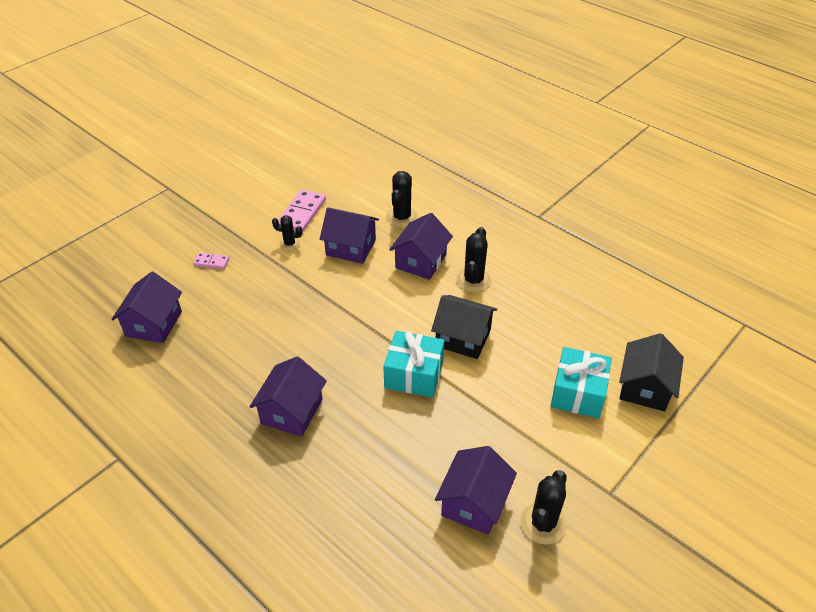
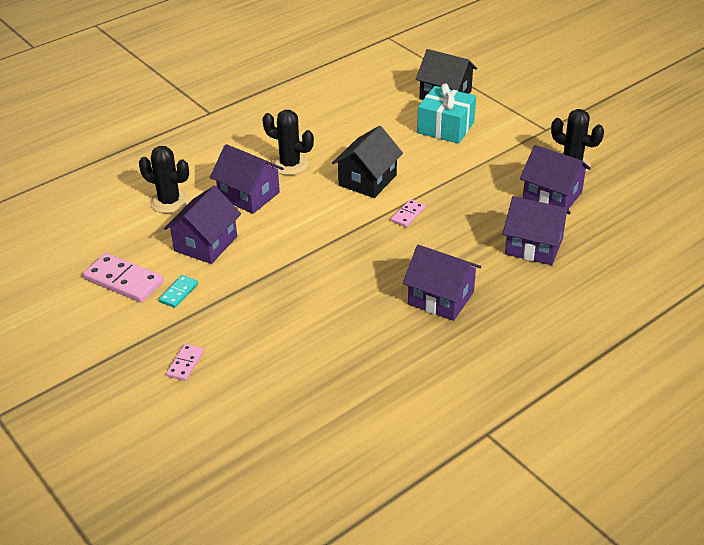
camera: 80 degrees left, 5 degrees down
(154, 324) = (283, 415): purple house -> purple house (534, 246)
(289, 244) = (178, 293): black cactus -> turquoise domino
(414, 374) = (407, 215): turquoise gift -> pink domino

